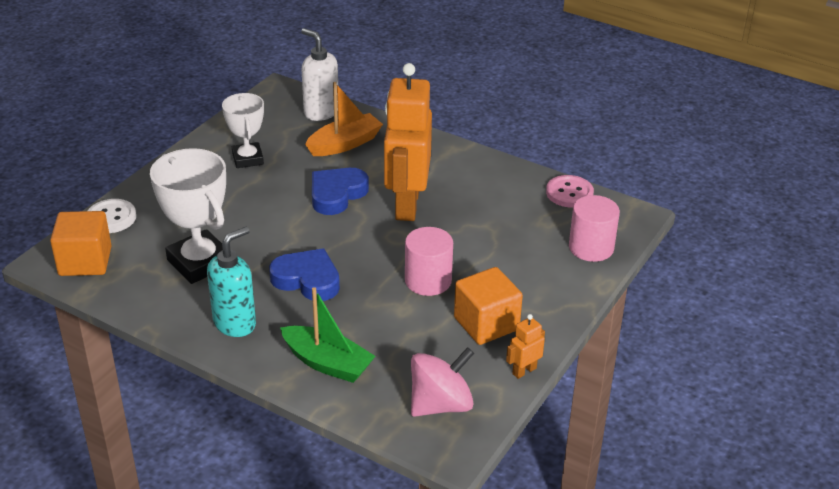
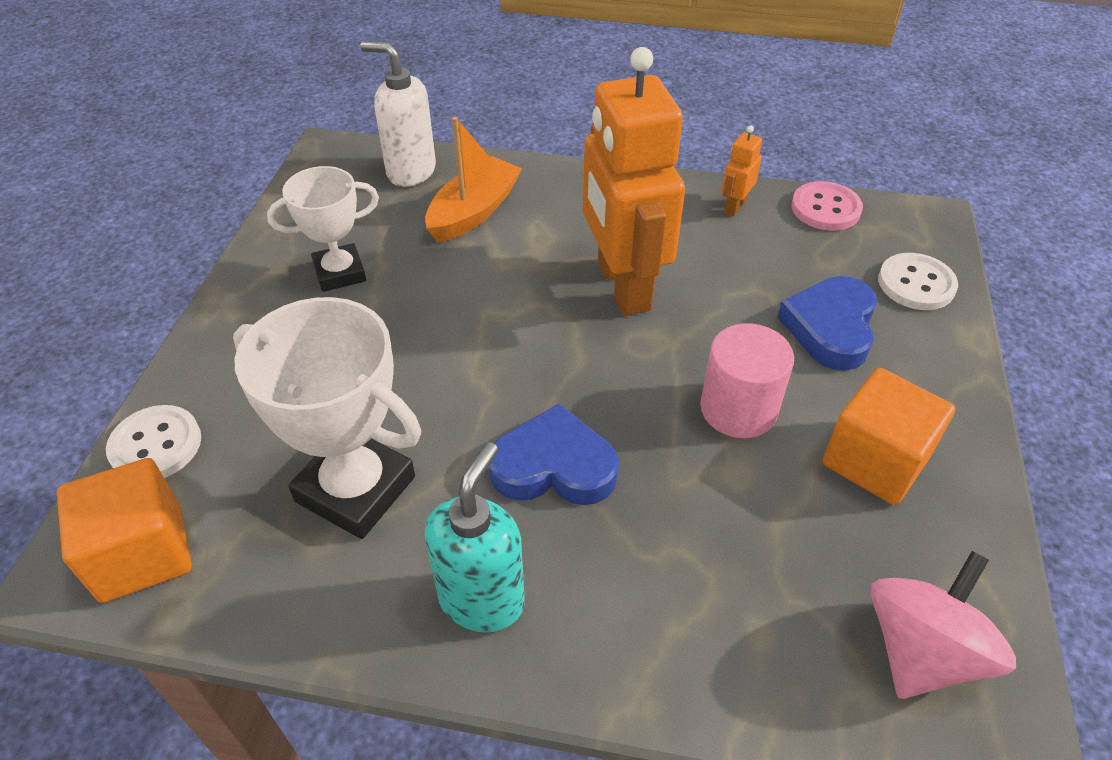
camera: 20 degrees left, 10 degrees up
(247, 159) = (340, 273): white trophy -> white trophy turned 75 degrees counterclockwise
(327, 363) = (687, 630): green boat -> none
(337, 194) = (510, 297): blue heart -> blue heart (830, 328)
(524, 371) = (992, 532): orange robot -> orange robot (734, 206)
(591, 247) = (916, 284): pink cylinder -> white button

